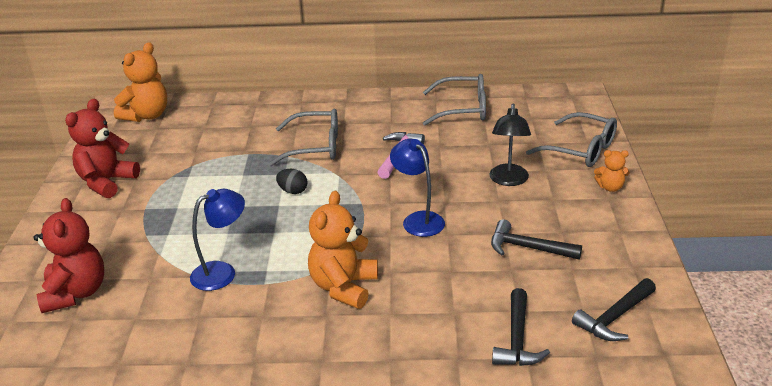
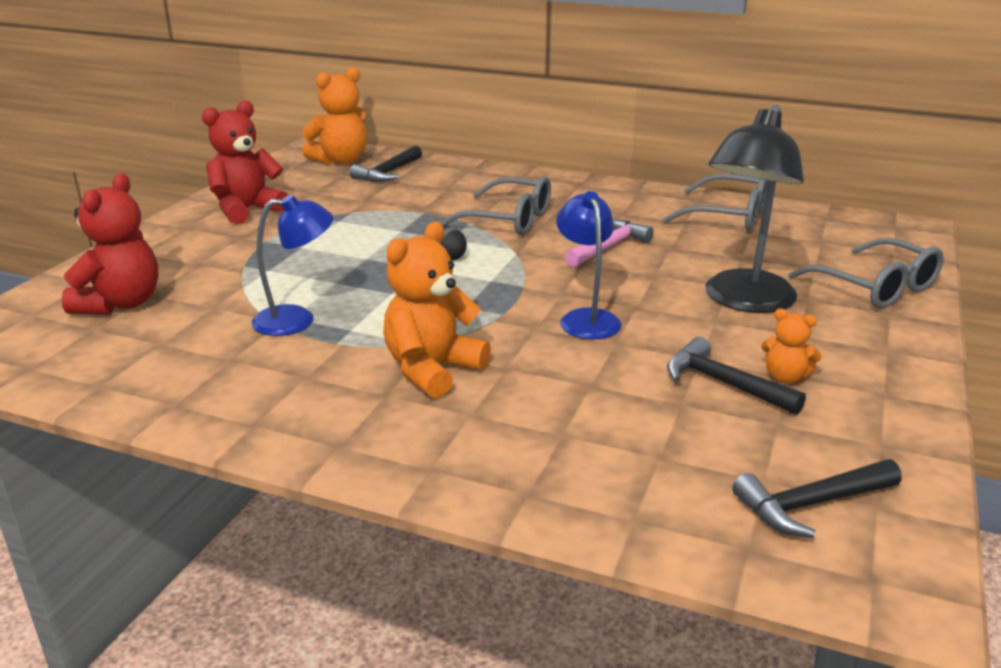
camera: 20 degrees right, 5 degrees down
(508, 180) = (744, 301): black lamp -> black lamp, size x1.56
(517, 339) = (633, 492): black hammer -> black hammer (388, 173)
(610, 187) = (898, 339): orange teddy bear -> orange teddy bear (785, 377)

